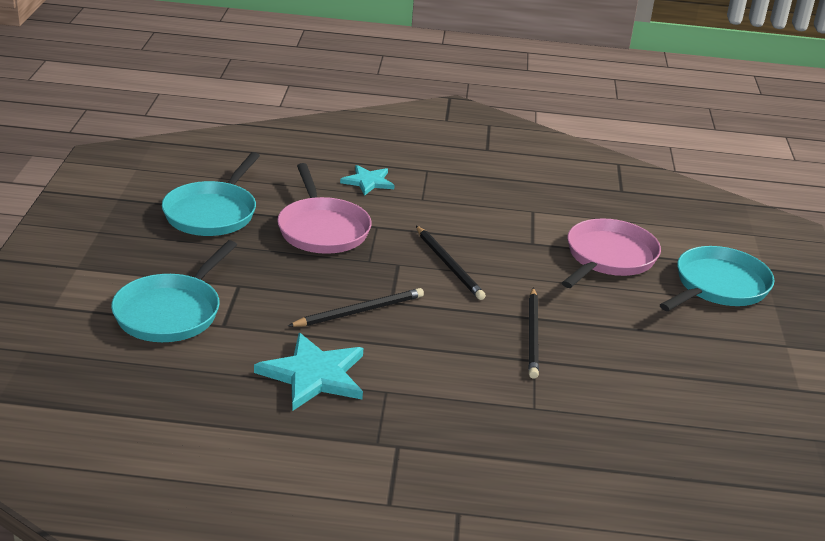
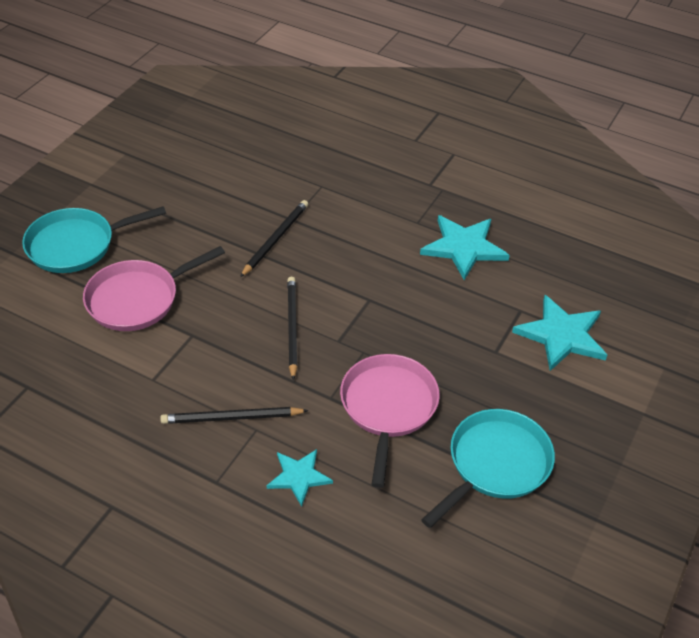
camera: 155 degrees left, 15 degrees up
(171, 312) = (562, 335): turquoise pan -> turquoise star
(359, 311) = (401, 296): black pencil -> black pencil (231, 418)

